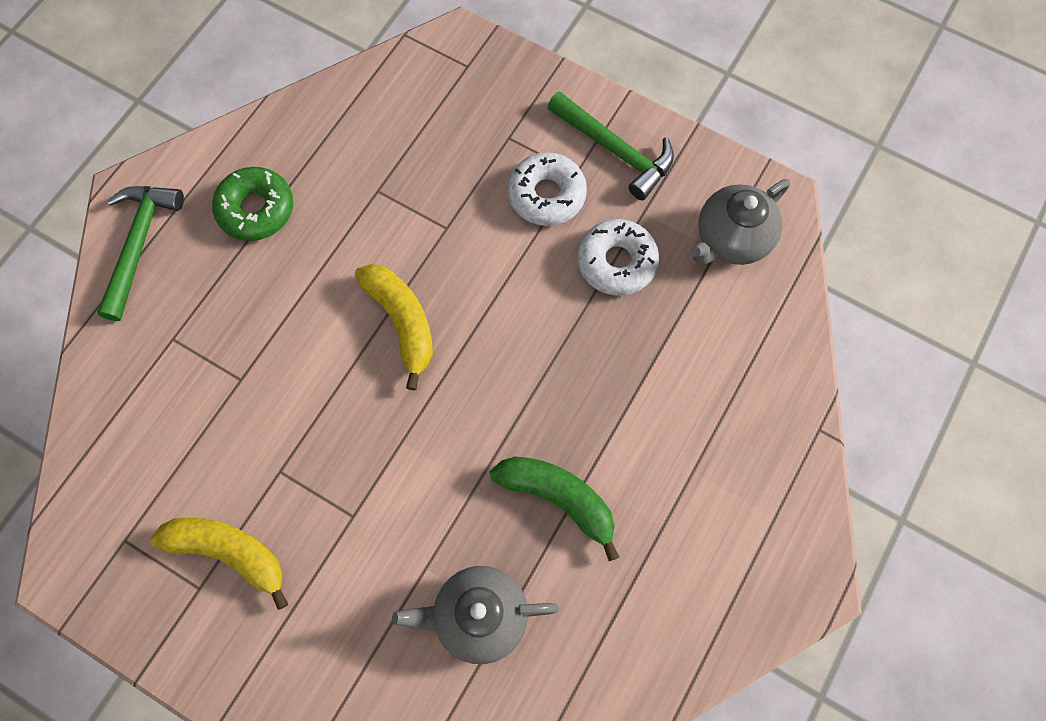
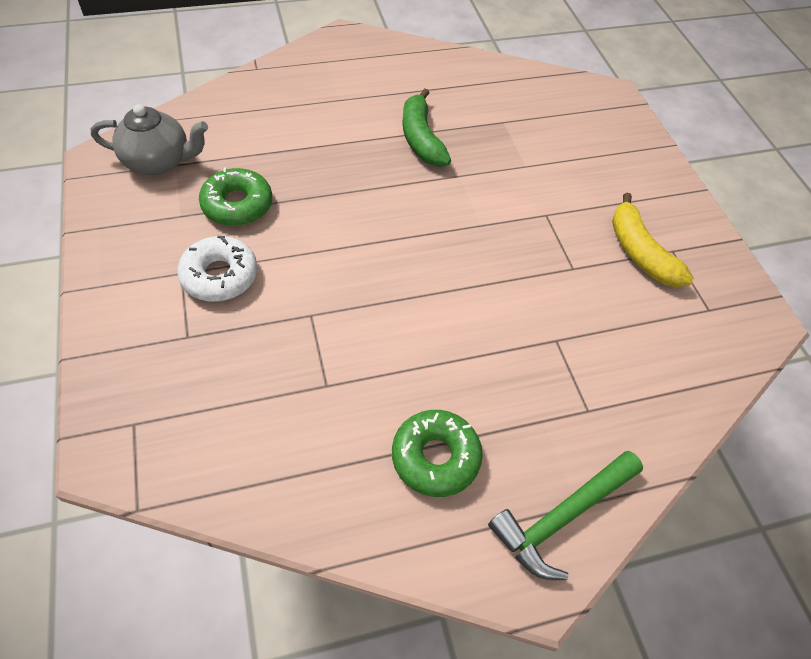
camera: 140 degrees left, 15 degrees down
(402, 322) = (409, 283): yellow banana -> none
(479, 616) = (517, 131): grey teapot -> none
(615, 150) = (137, 263): green hammer -> none
(616, 262) = (237, 205): white donut -> green donut

